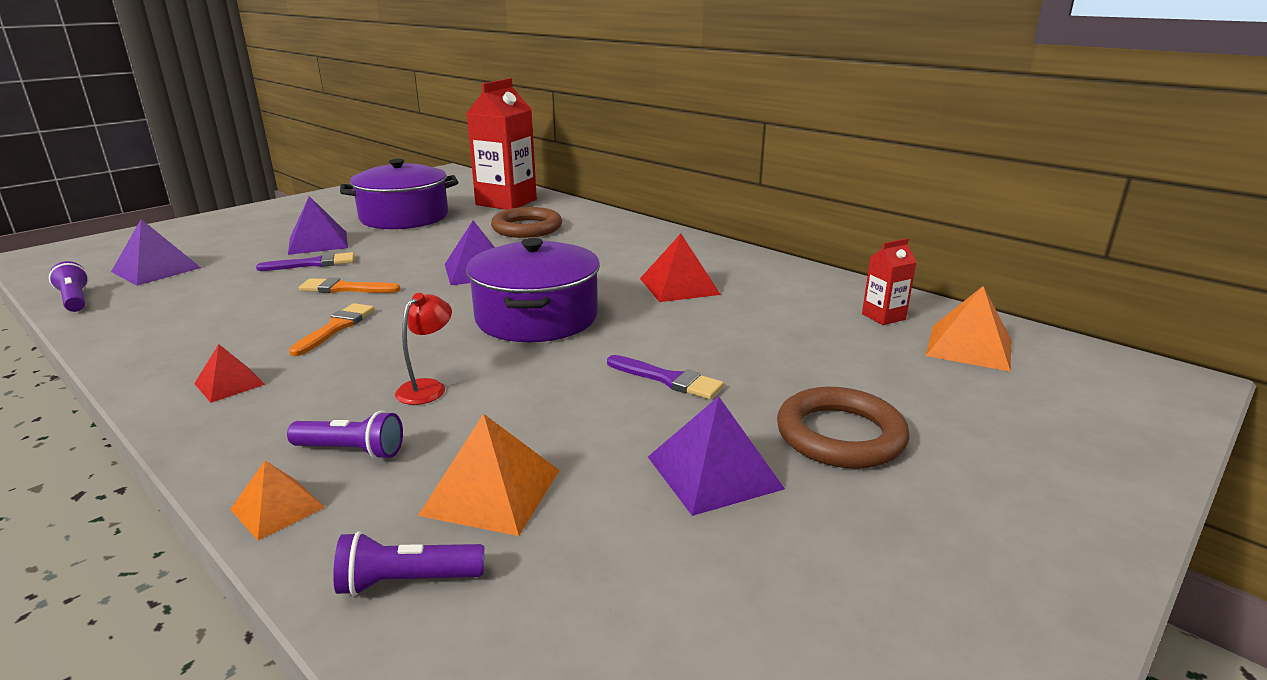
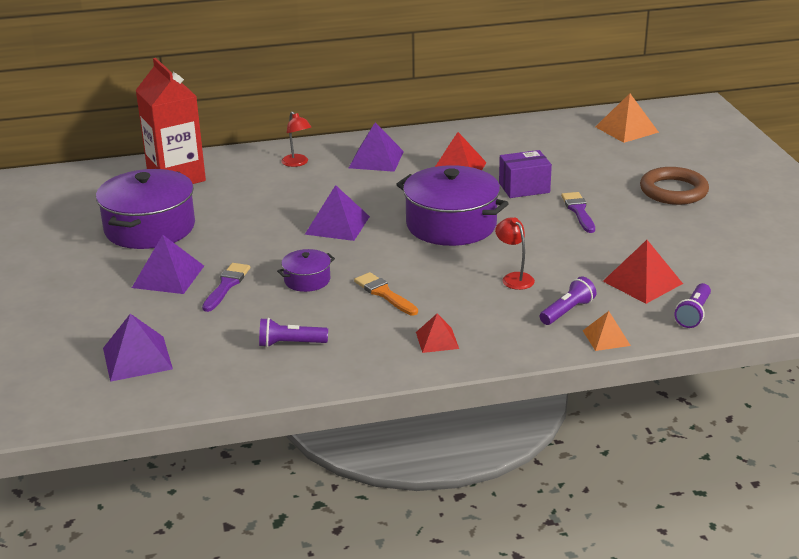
camera: 55 degrees left, 5 degrees up
(75, 300) = (174, 399): purple flashlight -> purple flashlight (290, 344)
(345, 288) = (307, 280): orange brush -> purple pot
(491, 492) = (642, 282): orange pyramid -> red pyramid
(527, 228) = (264, 186): brown ring -> none
(590, 227) = (297, 163): none -> red lamp
(668, 379) = (578, 211): purple brush -> purple brush turned 75 degrees counterclockwise
(686, 330) = (524, 188): none -> purple box
(713, 472) = (675, 228): purple pyramid -> purple pyramid (376, 159)
(883, 317) = (570, 133): red carton -> none

